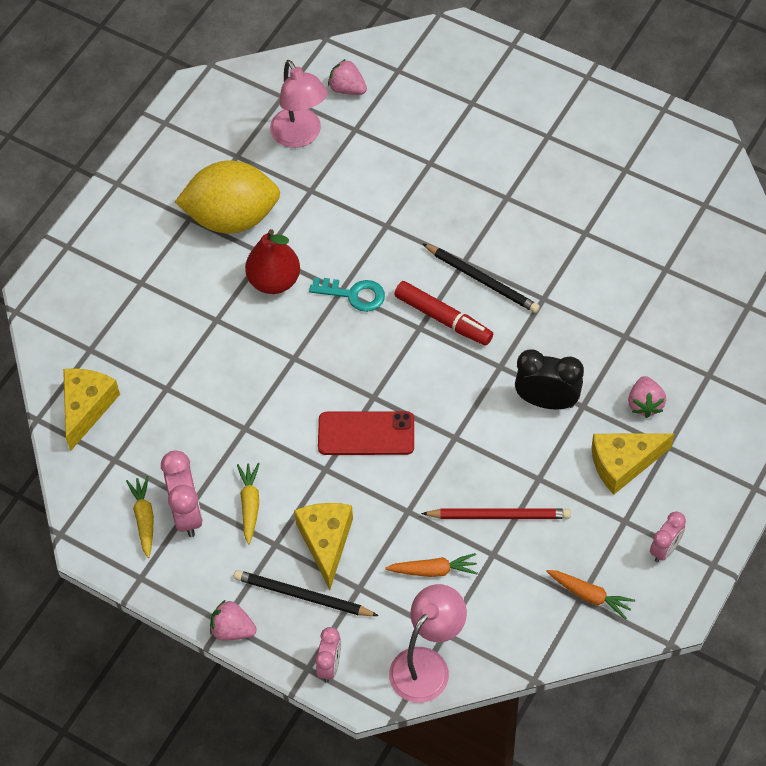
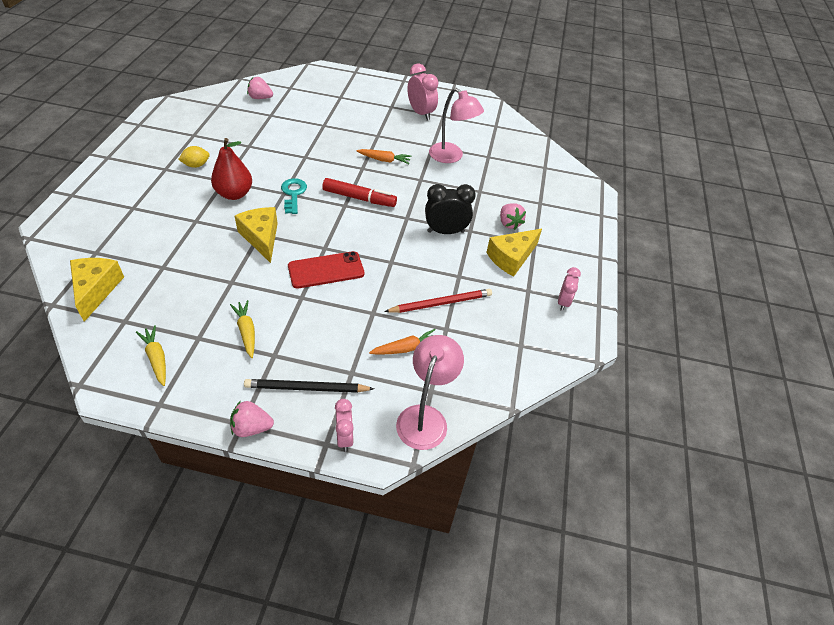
camera: 25 degrees left, 10 degrees down
(187, 514) = (194, 348): pink clock -> pink clock (421, 113)
(232, 218) = (196, 165): yellow lemon -> yellow lemon, size x0.41
(300, 136) = (235, 121): pink lamp -> pink lamp (451, 157)
(326, 542) = (315, 345): yellow cheese -> yellow cheese (261, 238)
(354, 295) = (293, 194): turquoise key -> turquoise key turned 90 degrees counterclockwise
(482, 280) = (378, 175): black pencil -> none
(590, 596) = (527, 341): orange carrot -> orange carrot (384, 160)

